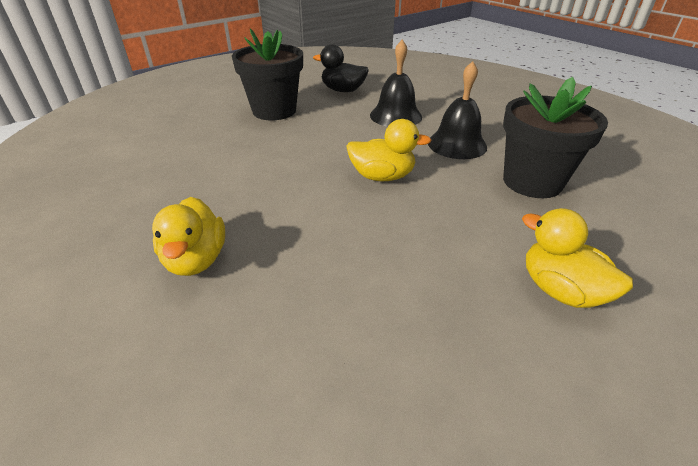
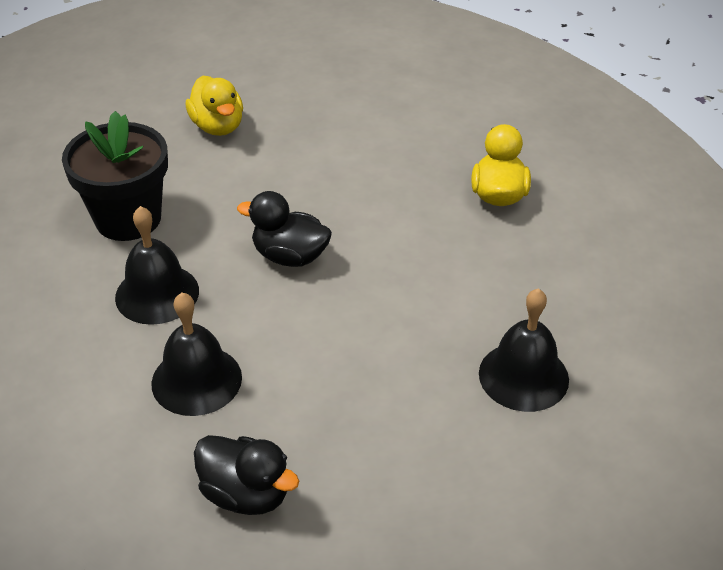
camera: 165 degrees left, 5 degrees up
(199, 139) = (523, 376): none -> black bell
(274, 111) = (399, 439): black flower pot -> none
(382, 176) = (290, 256): yellow duck -> black duck

